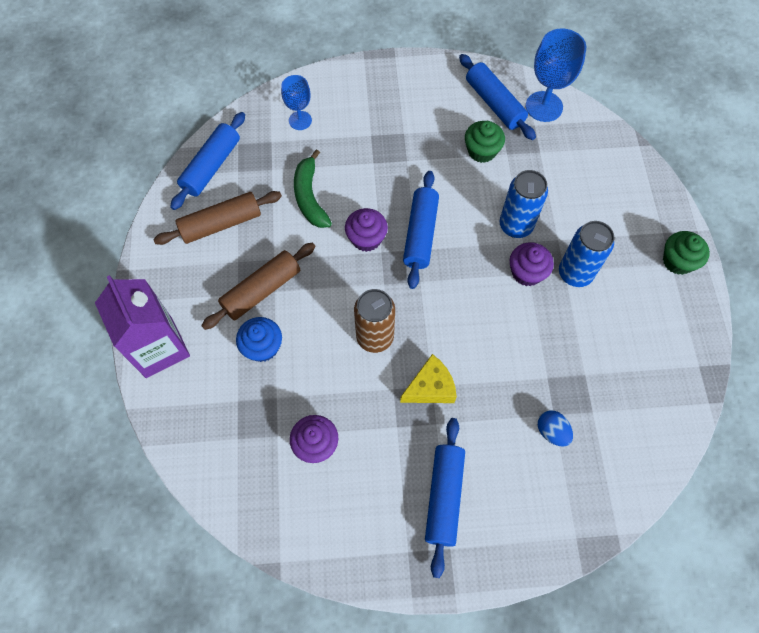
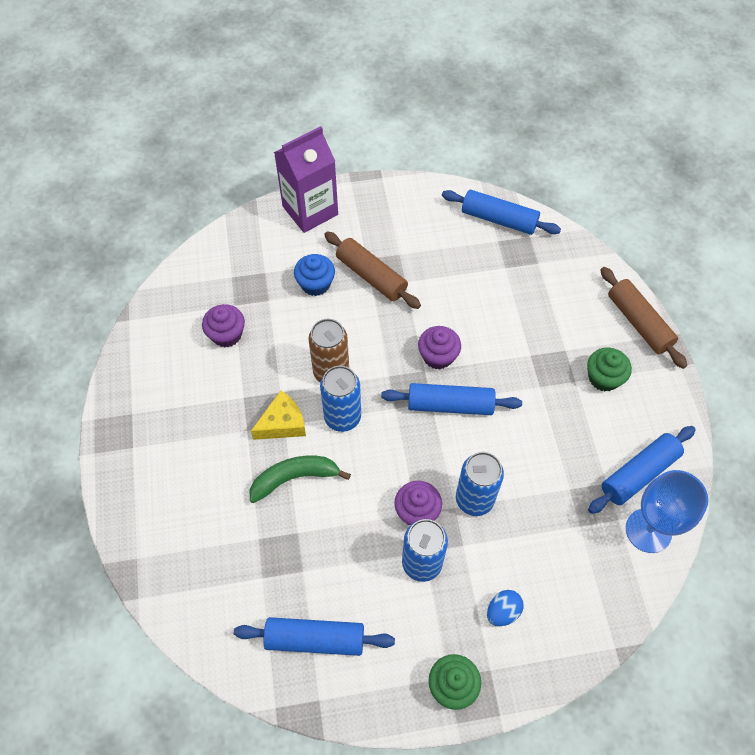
camera: 85 degrees right, 5 degrees down
(221, 224) = (437, 236): brown rolling pin -> brown rolling pin (639, 322)
(300, 120) = (569, 284): blue goblet -> none
(310, 197) = (478, 303): green banana -> green banana (294, 478)
(427, 329) = (342, 417): none -> blue can
(430, 387) = (282, 423): yellow cheese -> yellow cheese turned 90 degrees counterclockwise
(444, 497) = (178, 440): blue rolling pin -> blue rolling pin (315, 639)
(482, 151) = (567, 461): green cupcake -> green cupcake (603, 378)
(552, 432) = (240, 536): blue egg -> blue egg (502, 611)

